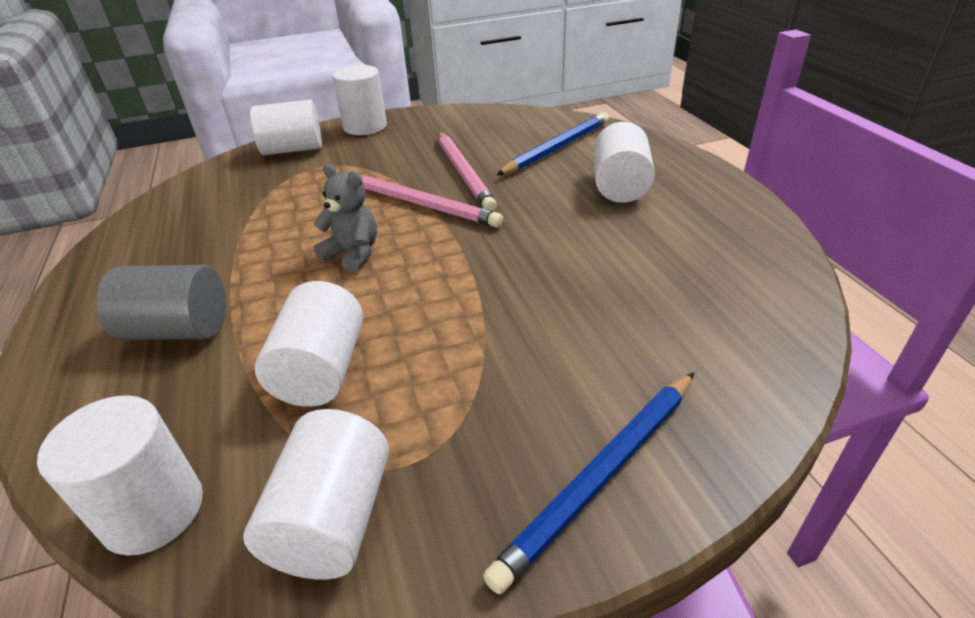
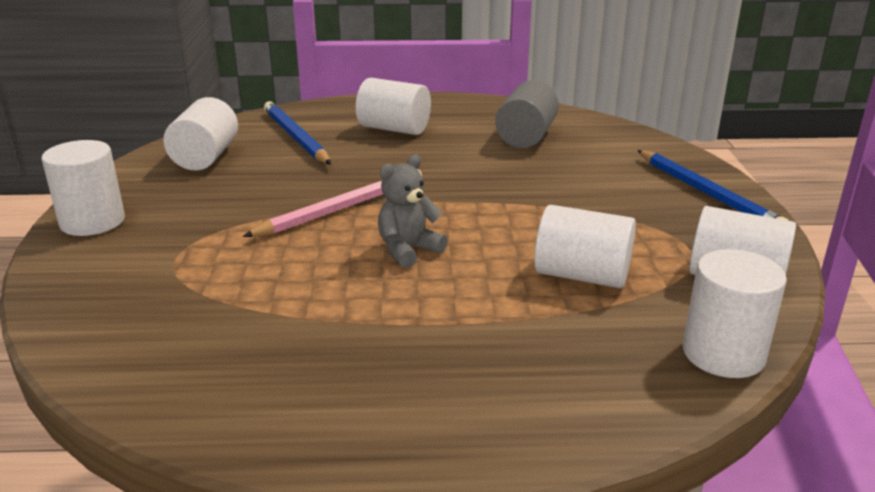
camera: 75 degrees left, 10 degrees down
(178, 330) = (483, 354): grey cylinder -> grey cylinder (526, 137)
(293, 149) = (93, 275): white cylinder -> white cylinder (205, 157)
(463, 173) = (296, 182): pink pencil -> none

